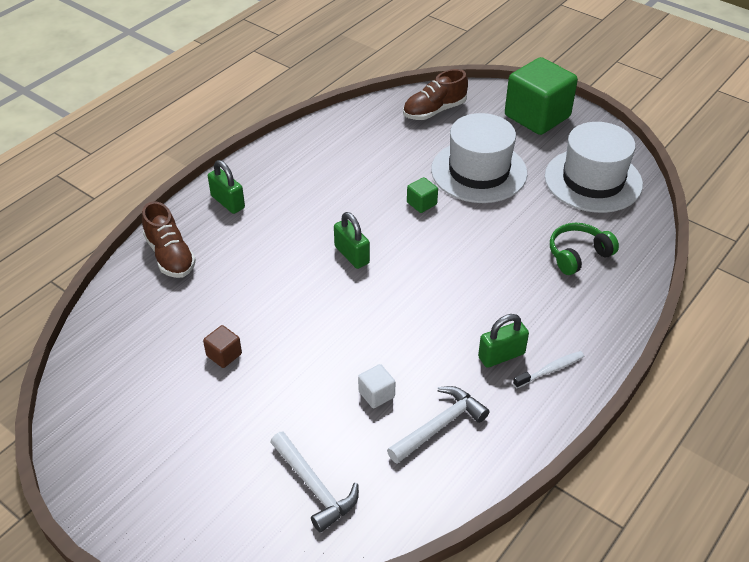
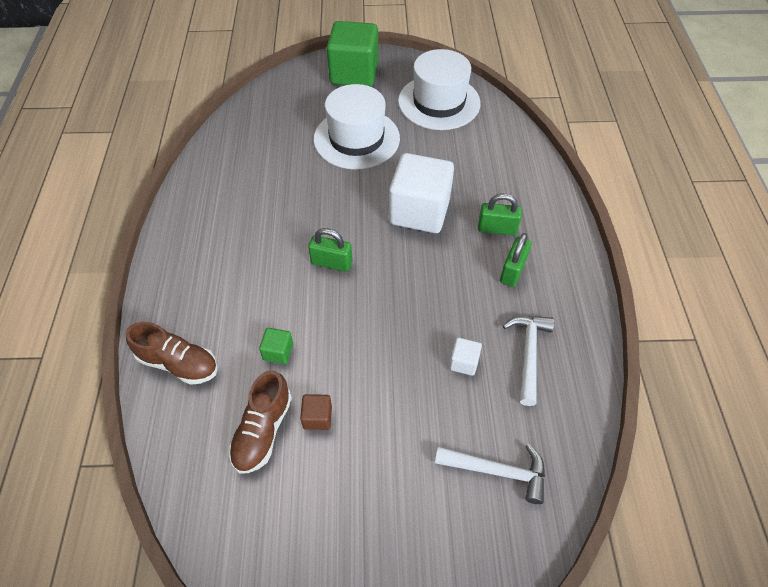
camera: 40 degrees left, 10 degrees up
(228, 202) = (181, 282): green padlock -> green padlock (497, 229)
(421, 203) = (341, 188): green cube -> green cube (278, 352)
(434, 111) = (275, 107): brown shoe -> brown shoe (263, 430)
(470, 259) = (419, 211): none -> white cube
(550, 370) = (552, 259): white toothbrush -> none
(578, 255) = (484, 163): green headphones -> none

